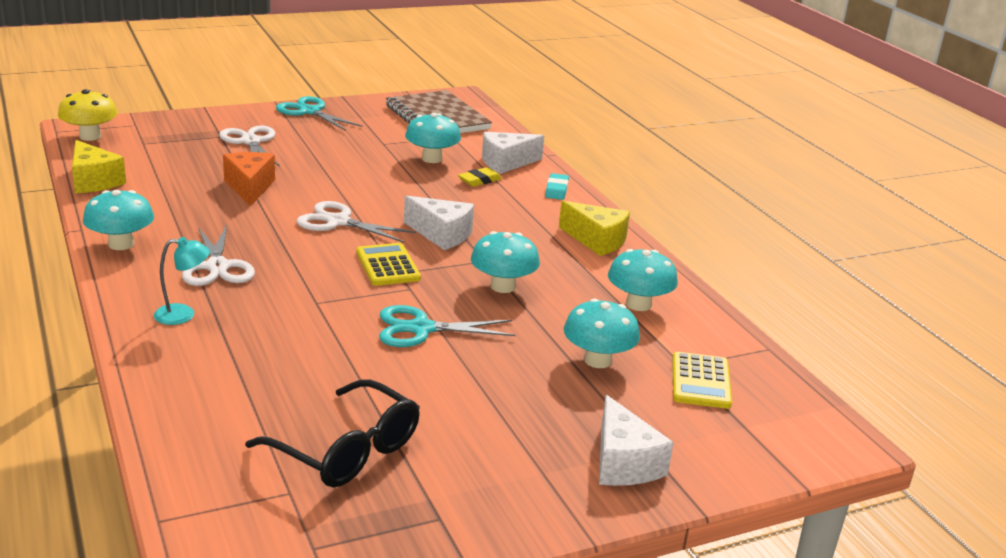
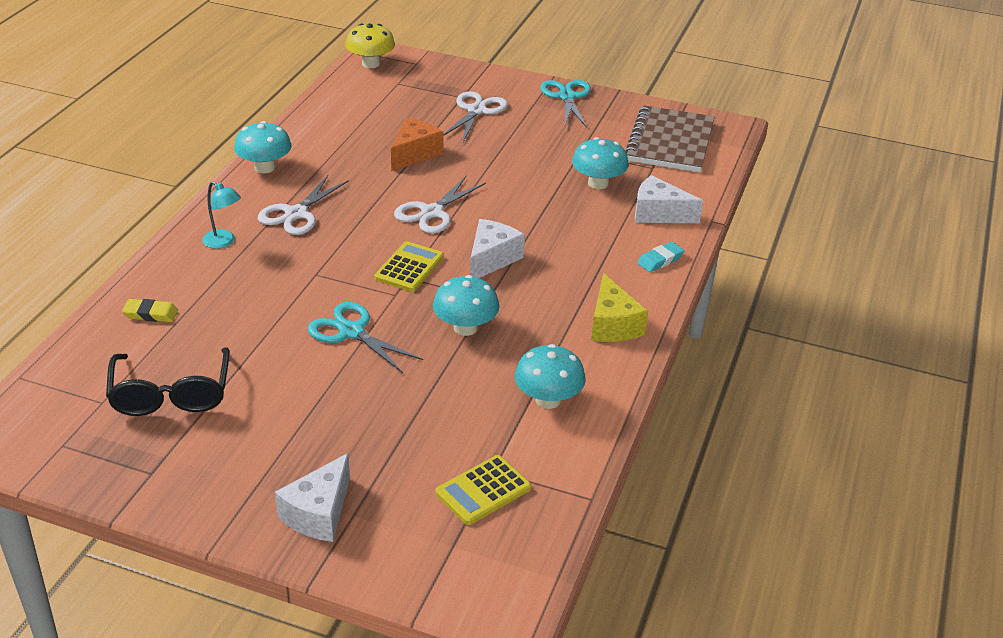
camera: 45 degrees right, 10 degrees up
(93, 181) = (319, 106): yellow cheese -> none
(338, 222) = (432, 212): white scissors -> white scissors turned 120 degrees counterclockwise
(441, 235) = (491, 259): white cheese -> white cheese turned 135 degrees counterclockwise
(479, 180) = (605, 222): yellow eraser -> yellow eraser (151, 314)
(598, 360) = (434, 427): turquoise mushroom -> none

